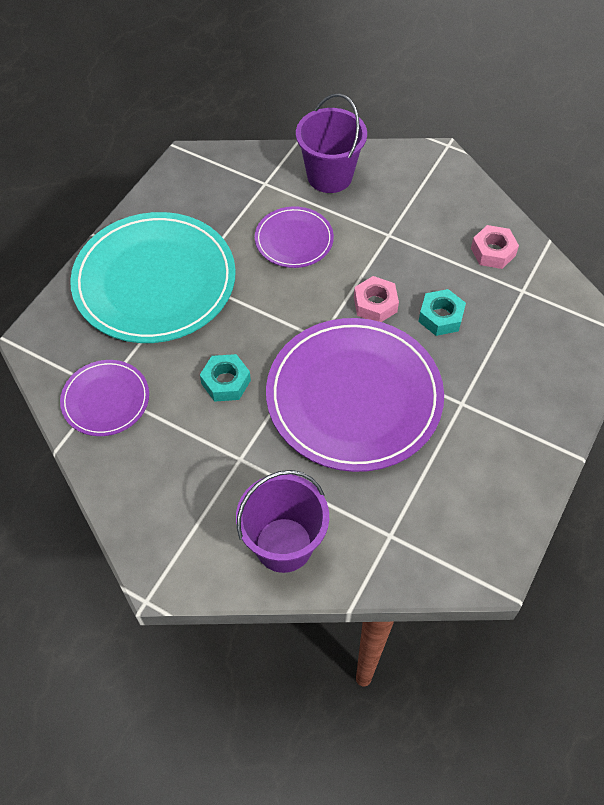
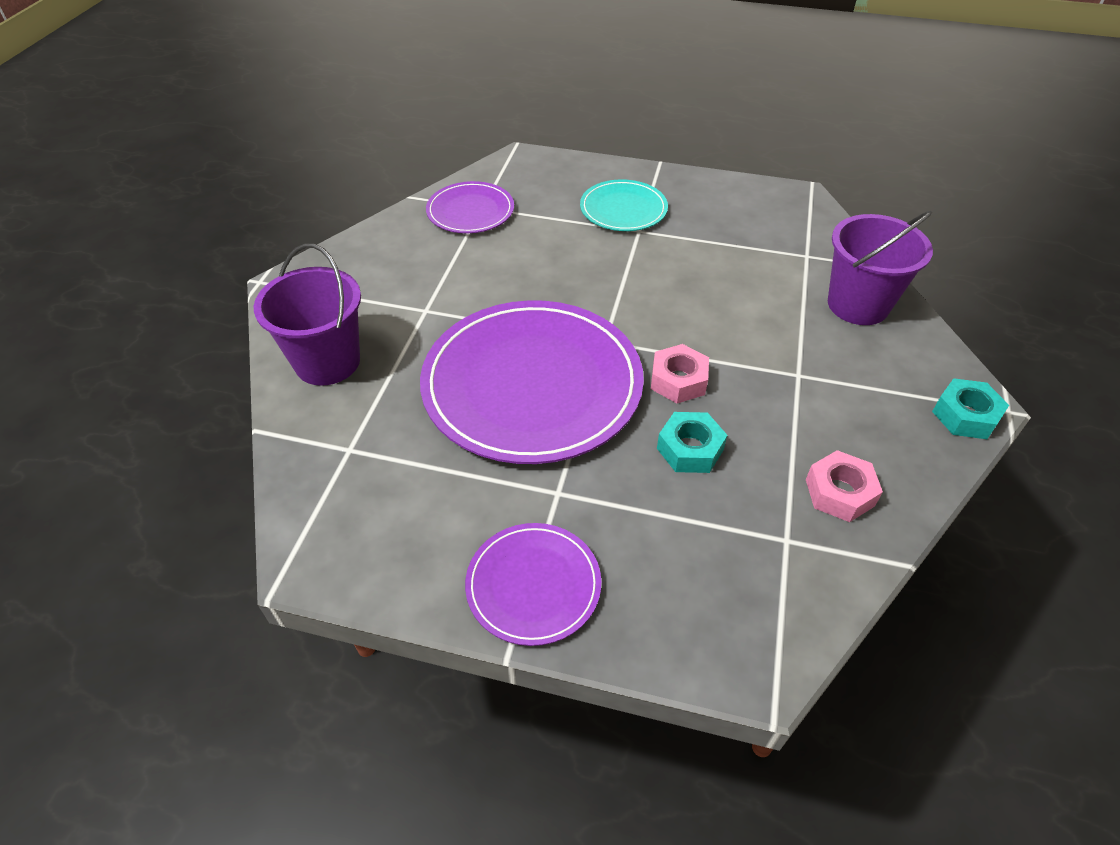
camera: 75 degrees right, 10 degrees down
(154, 281) = (623, 209): turquoise plate -> turquoise plate, size x0.50
(226, 382) = (517, 281): turquoise nut -> turquoise nut (965, 415)
(294, 240) = (737, 294): purple plate -> purple plate (533, 585)

